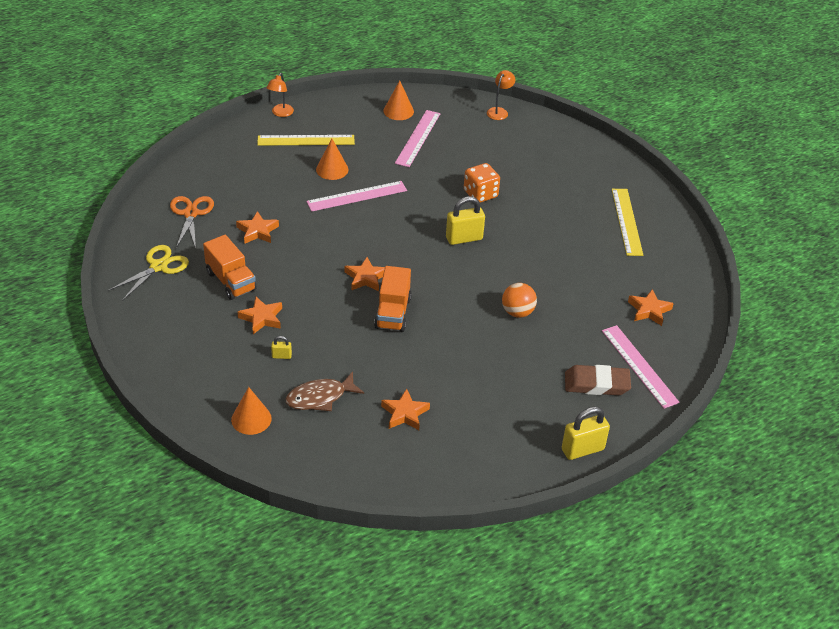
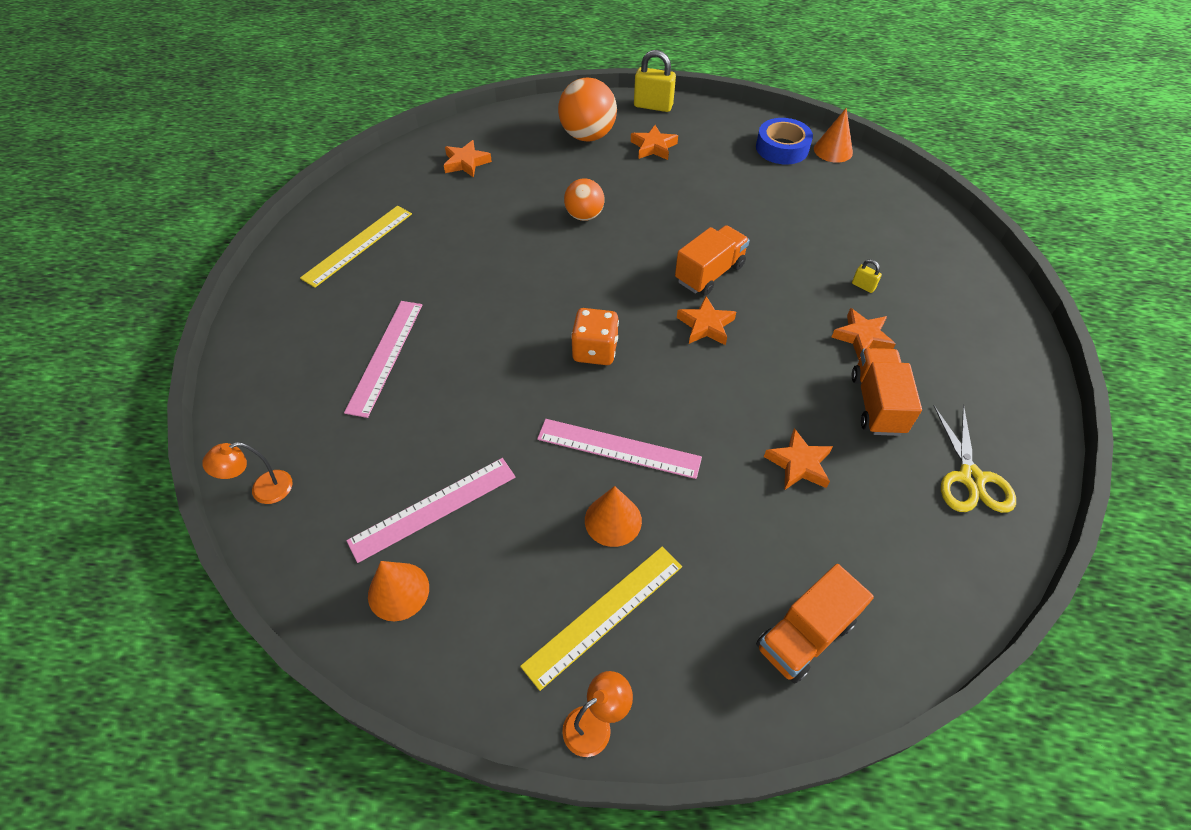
camera: 140 degrees left, 10 degrees up
(159, 266) = (970, 478): yellow scissors -> yellow scissors turned 75 degrees counterclockwise
(191, 213) = (885, 554): orange scissors -> none
(213, 170) = (804, 635): none -> orange truck
(251, 419) = (928, 244): orange cone -> orange cone (833, 150)
(306, 140) = (604, 614): yellow ruler -> yellow ruler turned 75 degrees counterclockwise
(320, 397) = (846, 232): brown fish -> none
(405, 413) = (775, 186): orange star -> orange star (653, 147)
(431, 461) = (782, 148): none -> blue tape
(464, 238) = (548, 315): yellow padlock -> none
(480, 194) = (462, 362): orange dice -> orange dice (595, 351)
(596, 384) = (587, 136): brown eraser -> orange ball
(639, 366) = (536, 132): pink ruler -> pink ruler (385, 356)

